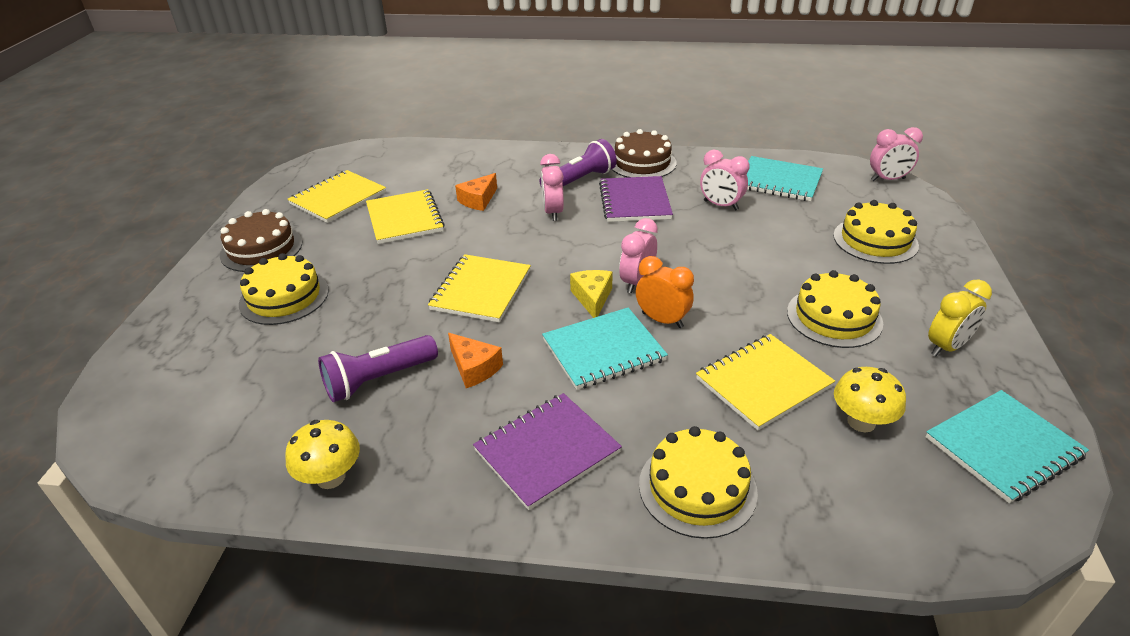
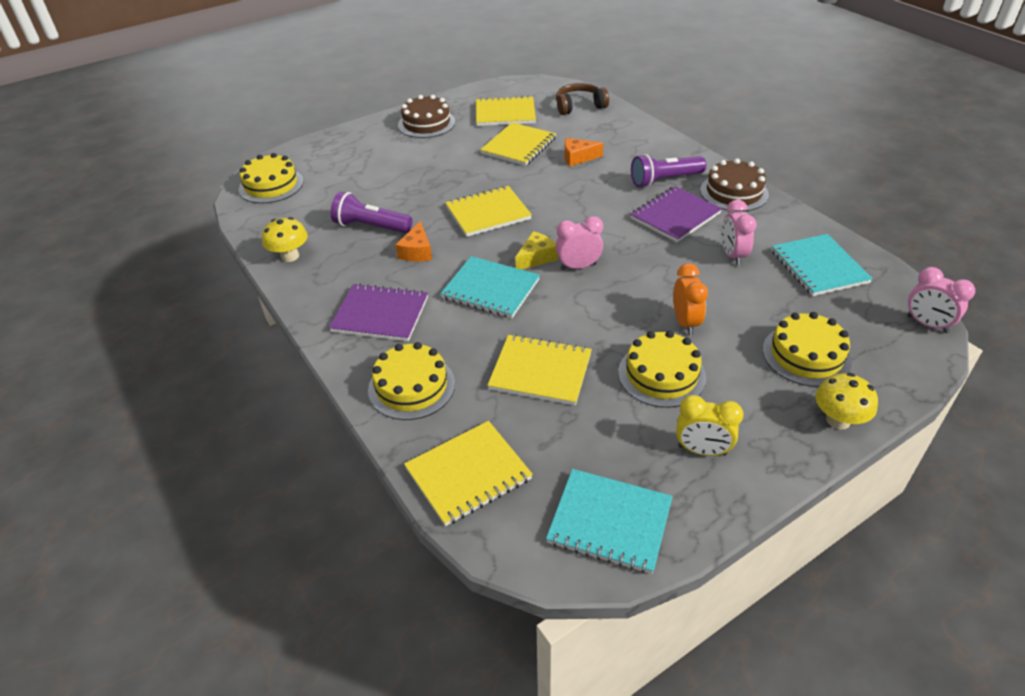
camera: 50 degrees right, 5 degrees up
(284, 297) = (397, 157): yellow cake -> yellow cake (271, 185)
(403, 159) = (579, 106): none -> brown headphones
(553, 212) = (608, 192): pink clock -> none
(579, 180) = (664, 180): purple flashlight -> purple flashlight turned 150 degrees clockwise
(662, 320) = (551, 297): orange clock -> orange clock (685, 323)
(861, 422) = (553, 435): yellow mushroom -> yellow mushroom (838, 420)
(873, 512) = (468, 474): none -> yellow notebook

